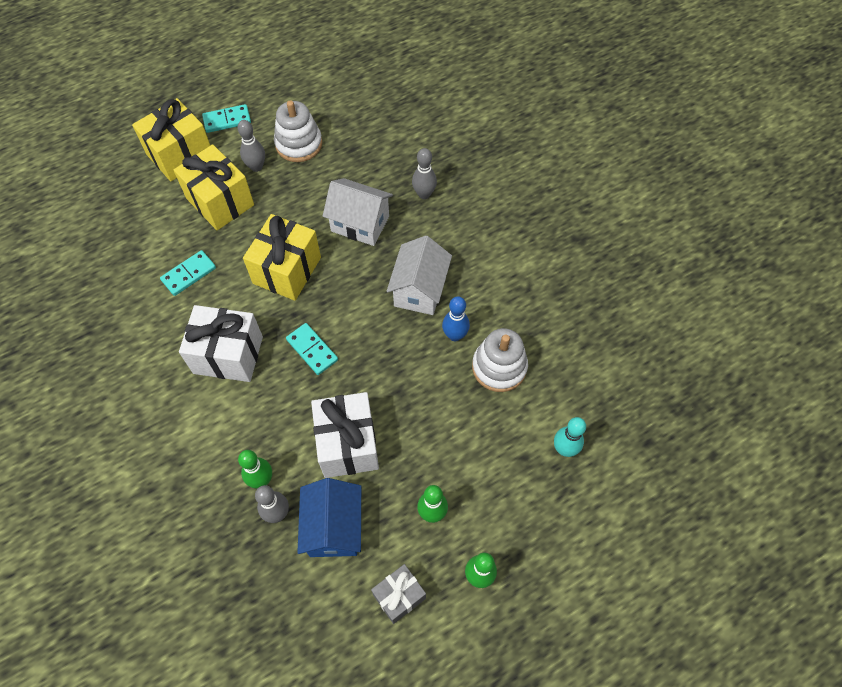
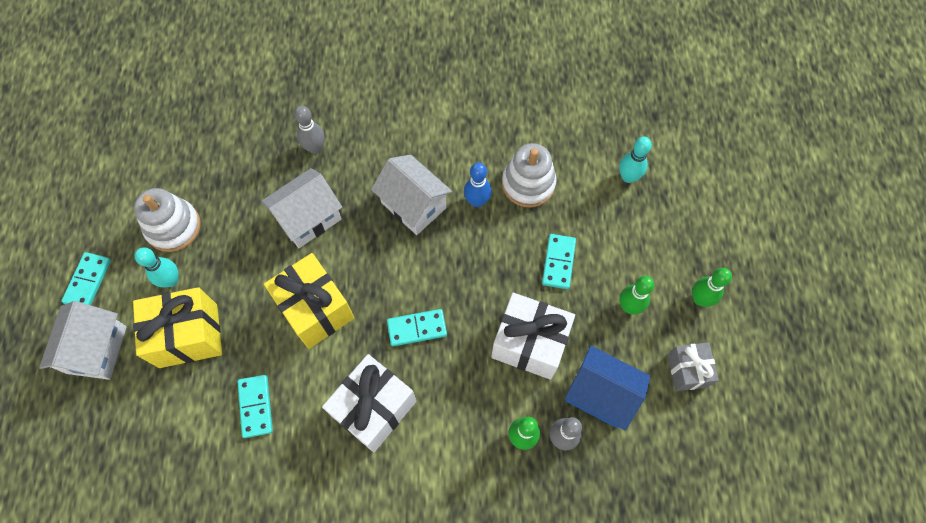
camera: 60 degrees left, 5 degrees up
(180, 155) = (97, 349): yellow gift -> white house
(256, 167) = (171, 280): grey bowling pin -> turquoise bowling pin
(438, 430) = (558, 262): none -> turquoise domino

